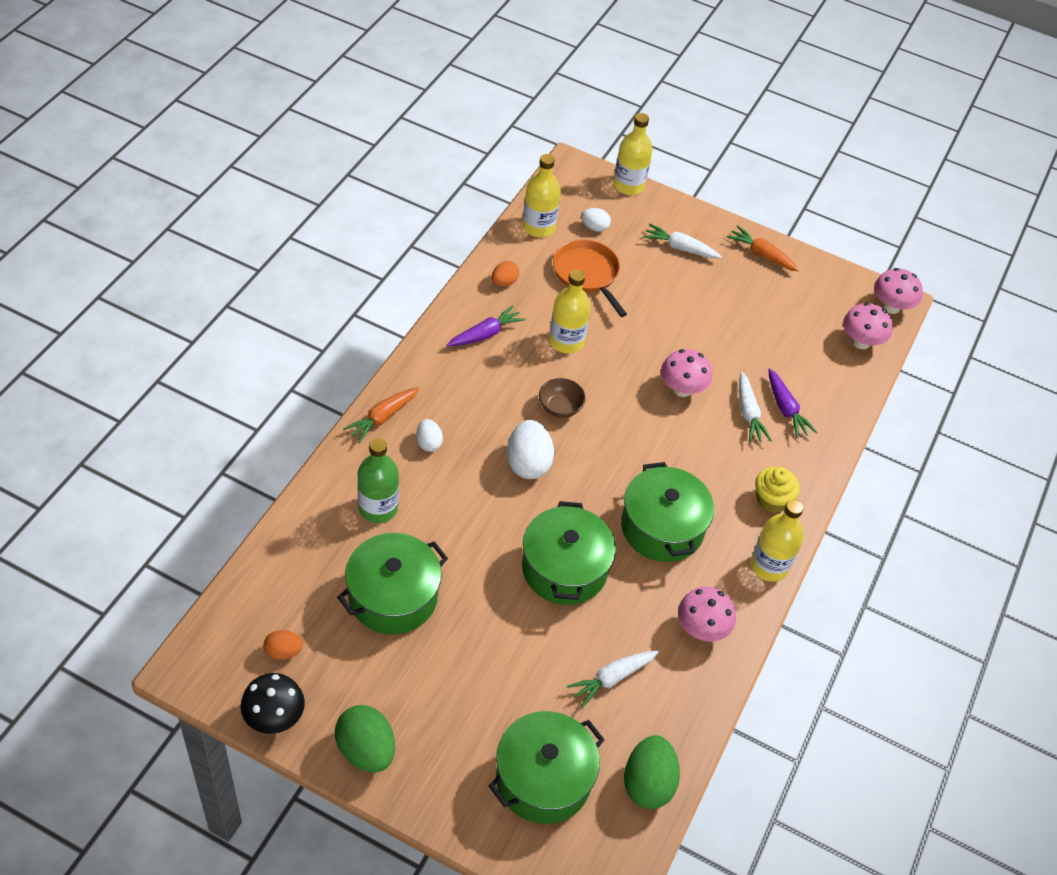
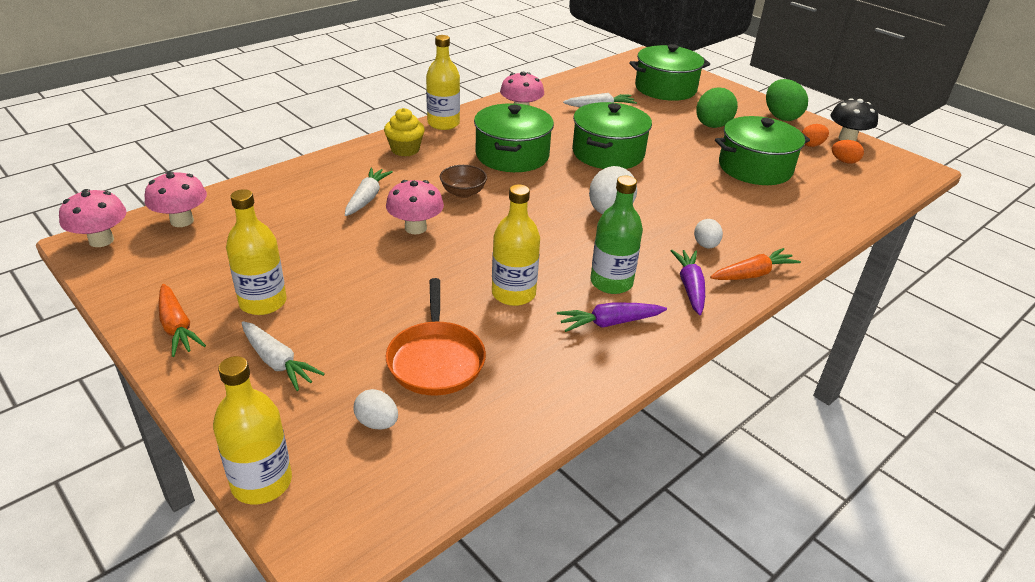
camera: 155 degrees left, 15 degrees down
(378, 508) = (763, 214): green bottle -> green bottle (611, 282)
(504, 282) = (558, 377): orange egg -> orange egg (811, 145)
(538, 227) = (464, 445): yellow bottle -> yellow bottle (263, 302)
(560, 408) = (555, 241): brown bowl -> brown bowl (463, 193)
(648, 783) = (600, 76): green egg -> green egg (712, 126)
(785, 409) = (327, 193): purple carrot -> purple carrot (690, 287)

